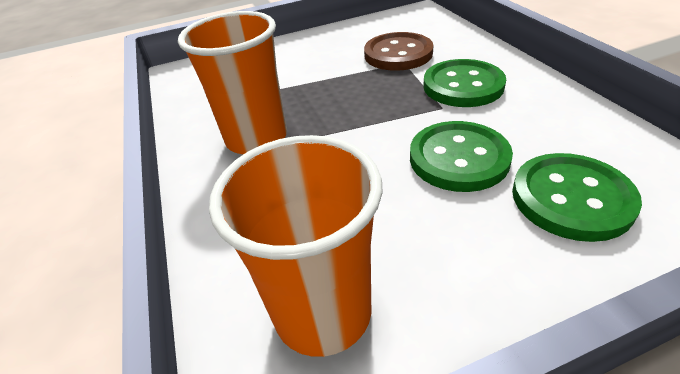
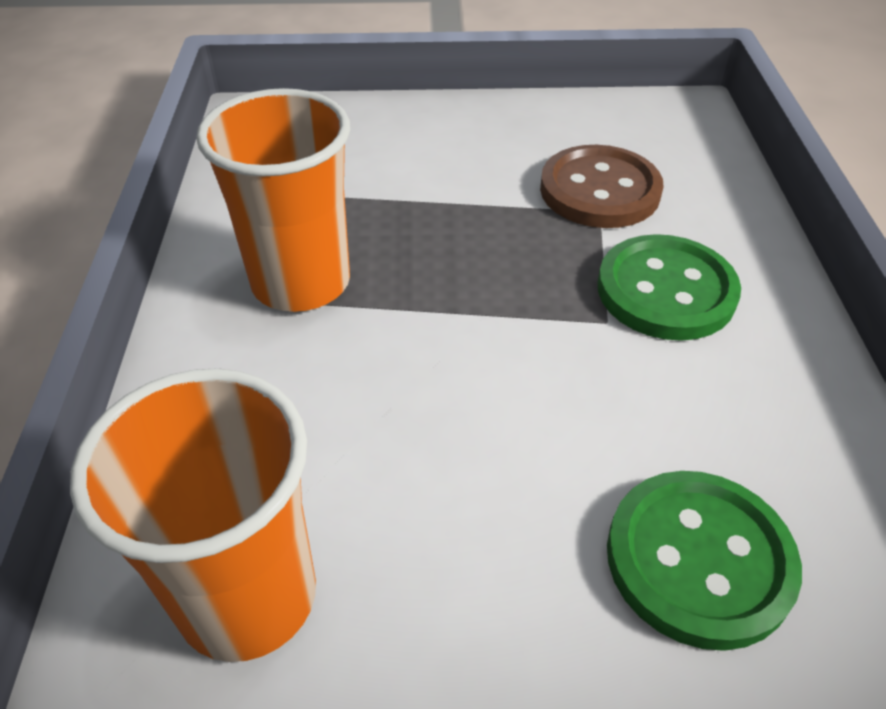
camera: 15 degrees right, 5 degrees up
(458, 158) = (573, 425): green button -> none

